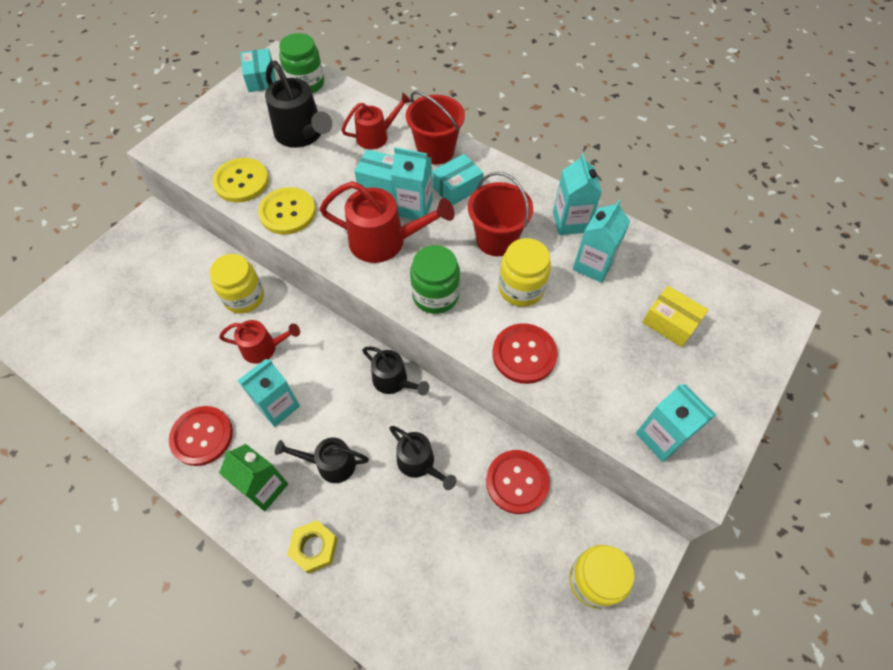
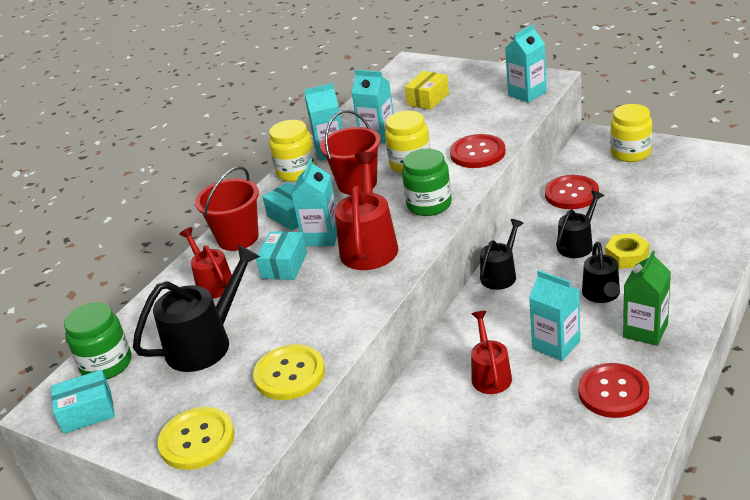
camera: 90 degrees left, 25 degrees down
(244, 297) = (424, 412): yellow jar -> yellow jar (296, 171)
(287, 212) = (337, 322): yellow button -> yellow button (197, 440)
(314, 548) = (683, 286): yellow nut -> yellow nut (627, 256)

